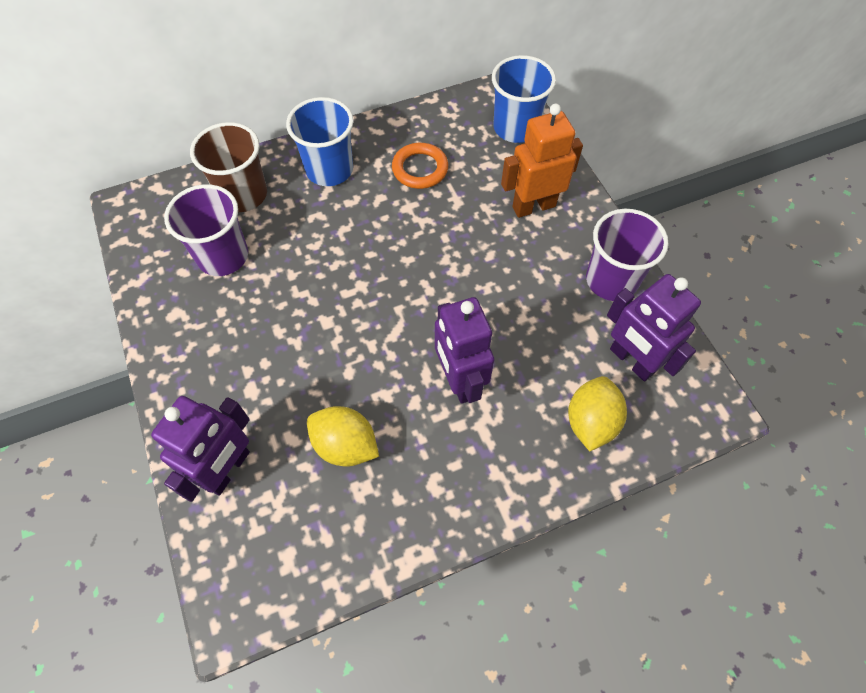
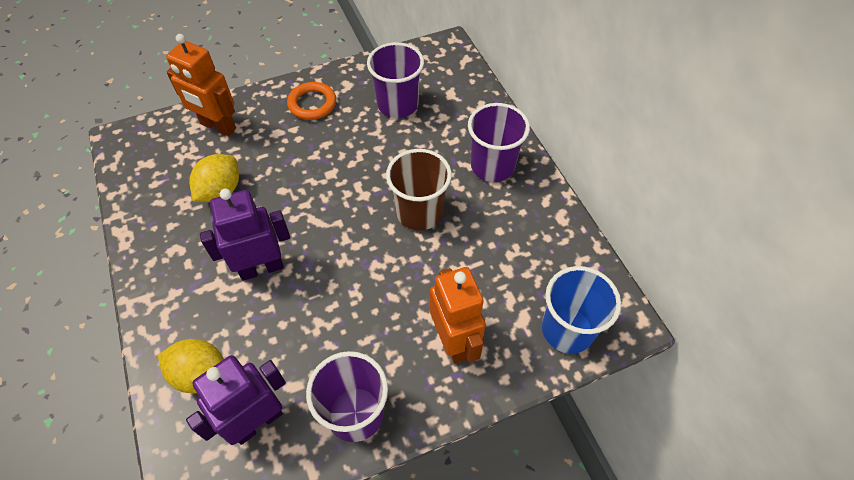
camera: 90 degrees right, 5 degrees down
(228, 469) = (218, 126): purple robot -> orange robot
(243, 195) = (460, 110): brown cup -> brown cup (419, 212)
(329, 170) = (492, 166): blue cup -> purple cup
(420, 169) = (499, 237): orange ring -> orange ring (312, 104)

